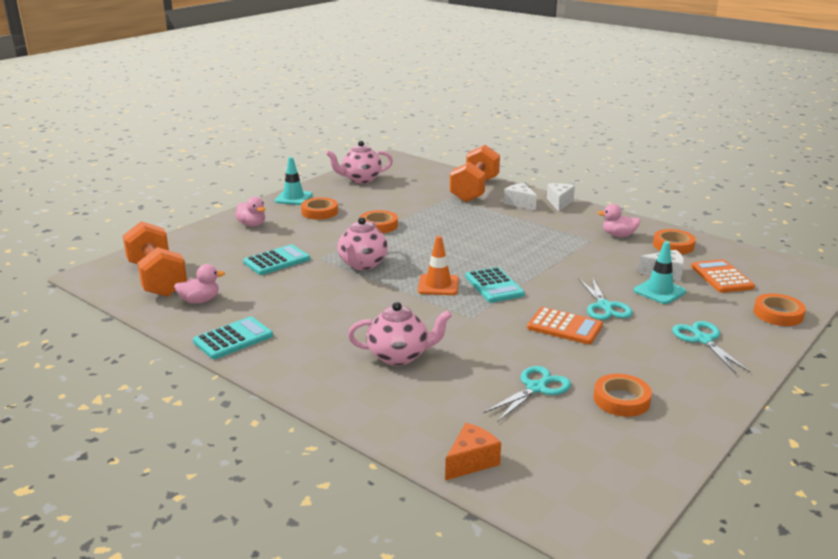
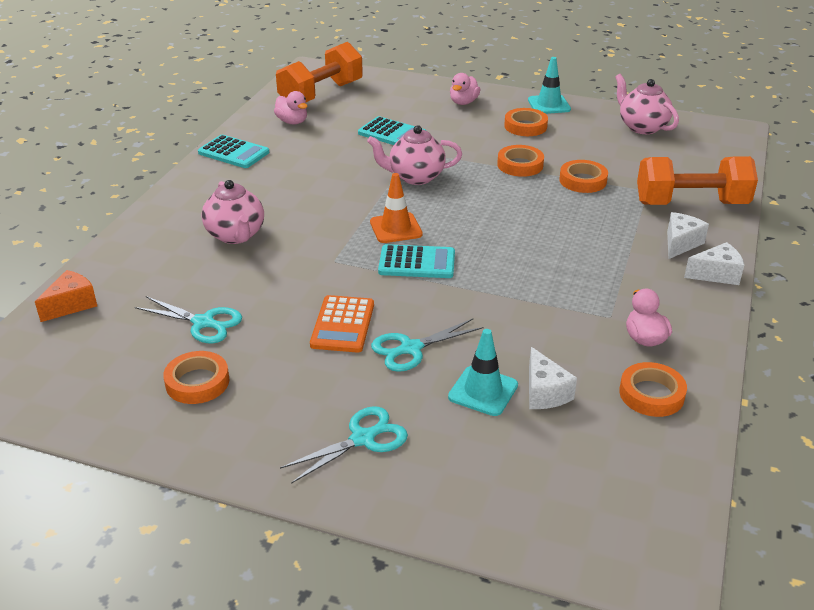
camera: 70 degrees right, 10 degrees up
(471, 461) = (71, 305): orange cheese -> orange cheese turned 75 degrees counterclockwise
(494, 286) = (417, 263): turquoise calculator -> turquoise calculator turned 135 degrees counterclockwise
(721, 277) = (571, 450): orange calculator -> none
(778, 314) = (480, 514): orange tape -> orange tape (583, 180)

